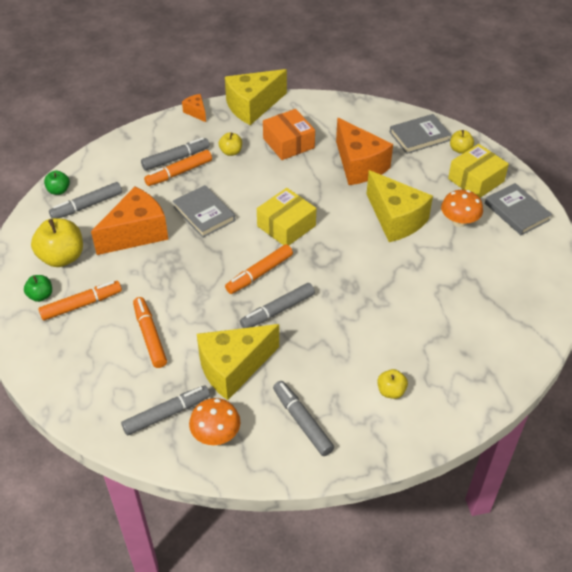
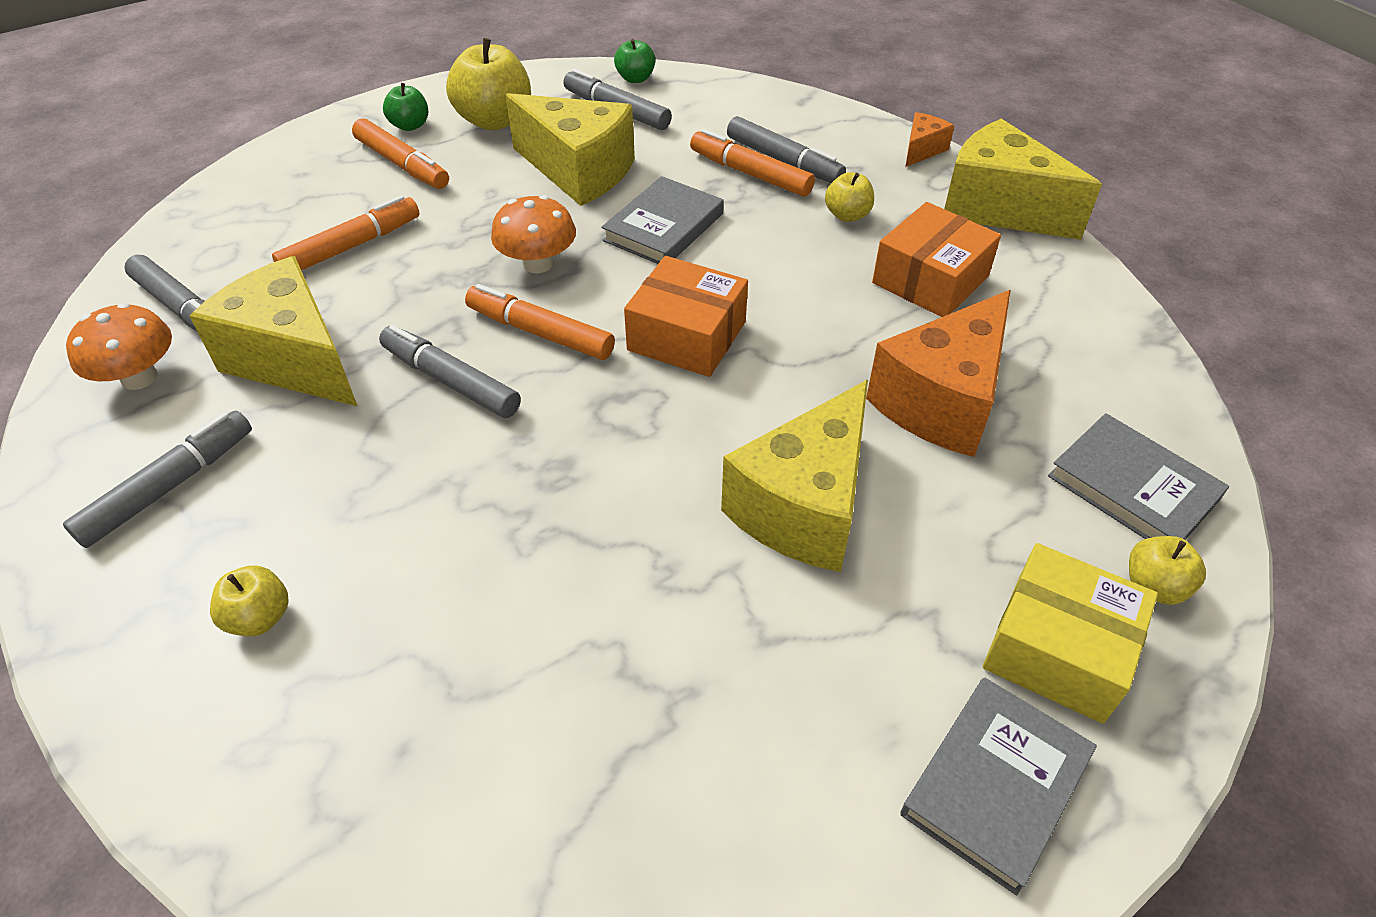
camera: 70 degrees right, 0 degrees up
(136, 233) = (579, 171): orange cheese -> yellow cheese
(286, 226) = (686, 336): yellow box -> orange box
(459, 221) = (870, 641): orange mushroom -> orange mushroom (538, 263)

